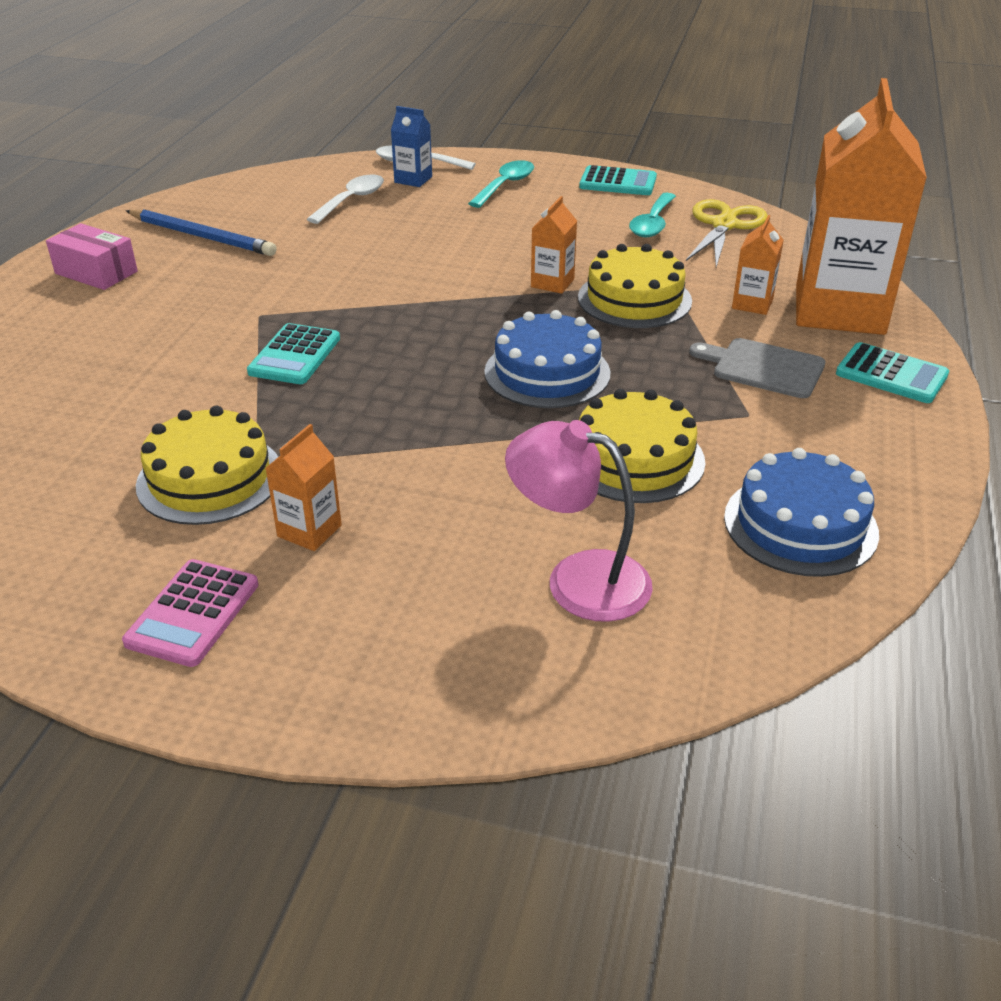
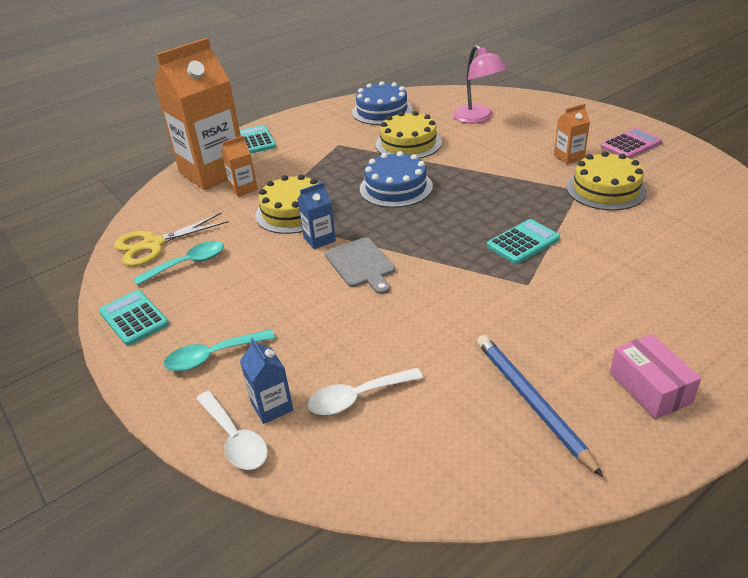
camera: 140 degrees left, 0 degrees up
(552, 283) = (319, 239): orange carton -> blue carton
(763, 368) = (298, 159): grey cutting board -> grey cutting board (361, 264)

